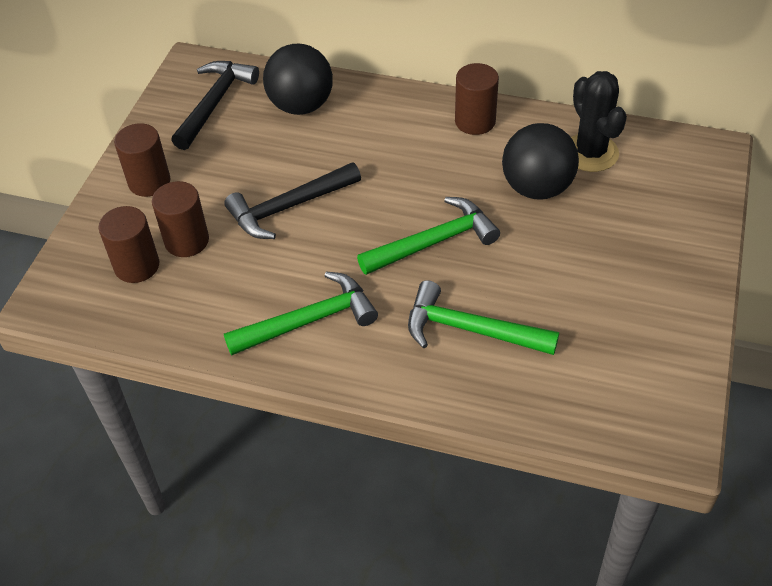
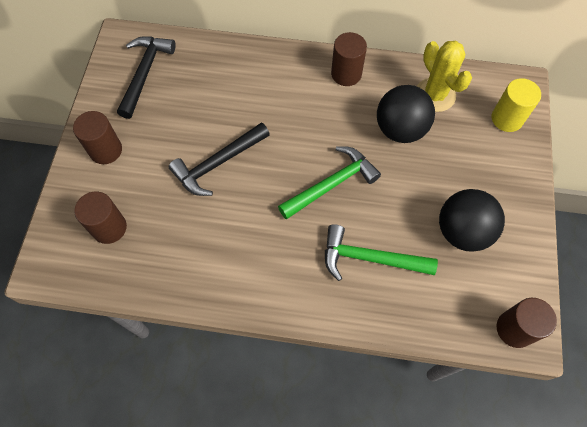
camera: 10 degrees left, 15 degrees up
(187, 241) = (144, 201): brown cylinder -> brown cylinder (514, 329)
(301, 106) = (212, 70): black ball -> black ball (462, 231)
(309, 320) = (249, 263): green hammer -> none
(590, 153) = (435, 95): black cactus -> yellow cactus
(685, 186) = (507, 119): none -> yellow cylinder

